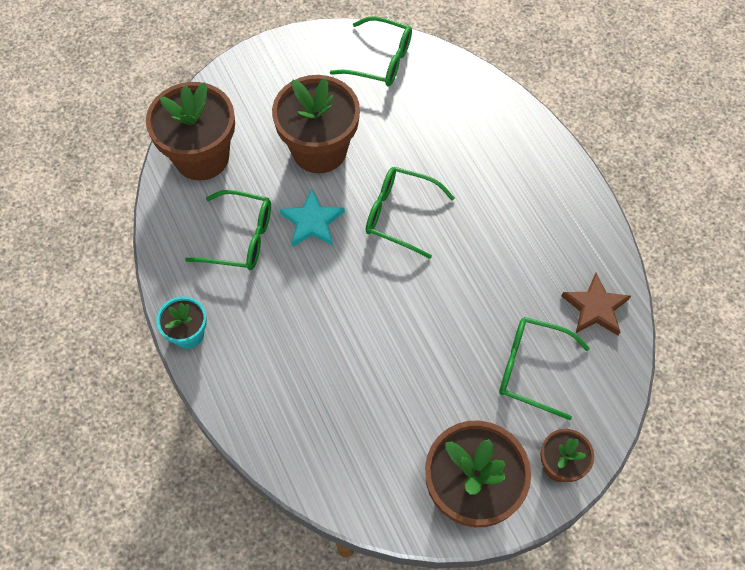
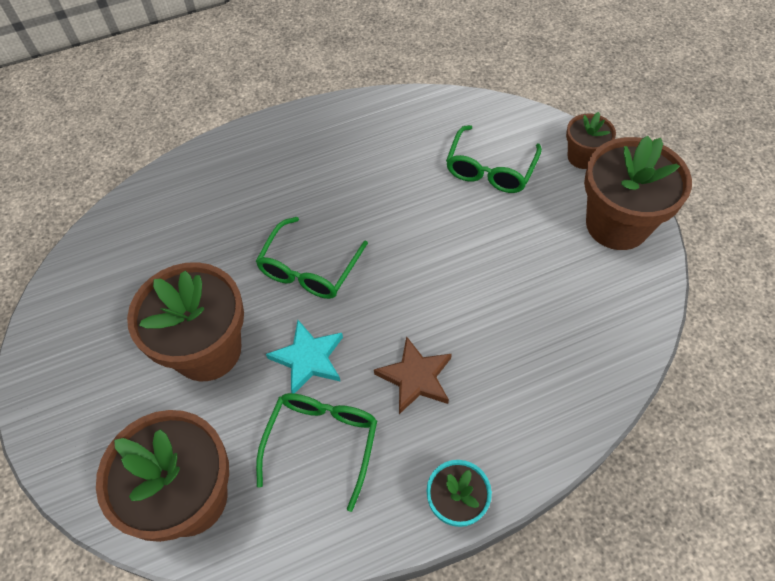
camera: 85 degrees left, 5 degrees down
(380, 60) = (91, 281): green glasses -> none
(595, 308) = (427, 119): brown star -> brown star (415, 377)

